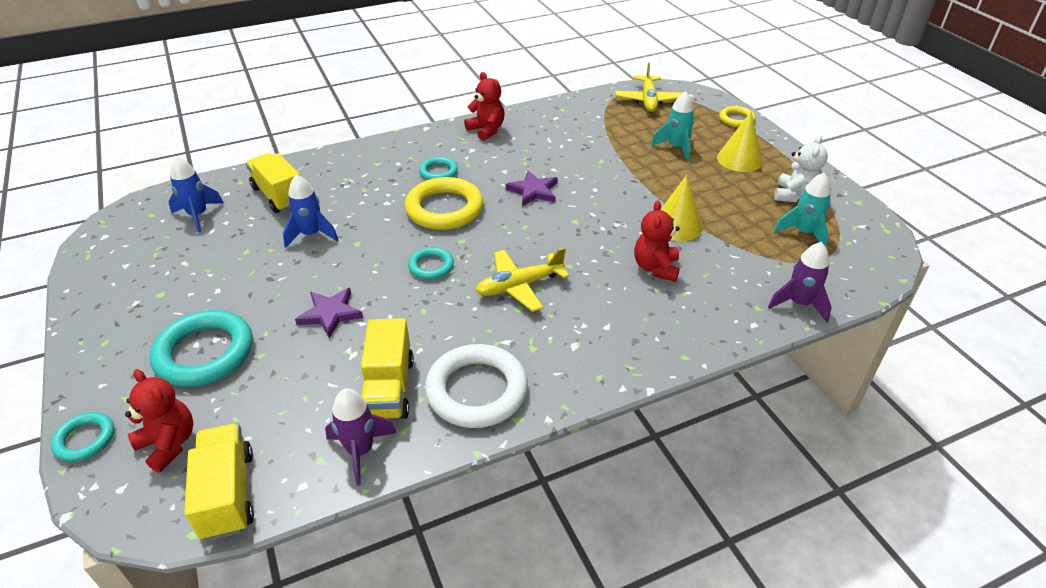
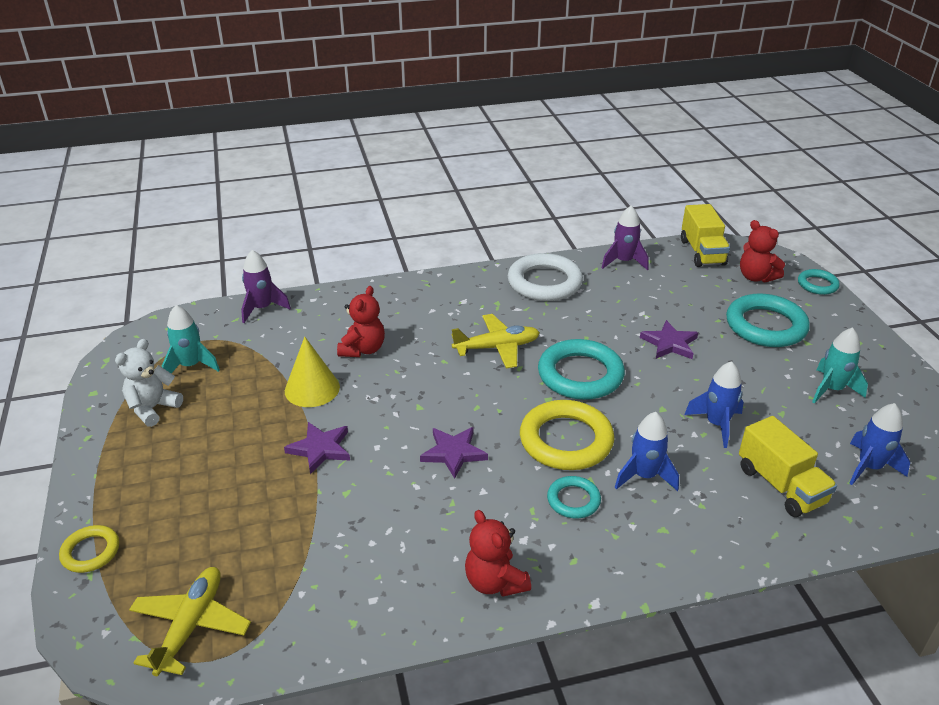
camera: 170 degrees left, 5 degrees down
(384, 191) = (644, 476): none -> blue rocket
(389, 388) = (609, 290): yellow truck -> none
(431, 266) = (580, 375): turquoise ring -> turquoise ring, size x1.89
(637, 183) = (320, 449): none -> purple star
(676, 148) = (229, 502): turquoise rocket -> turquoise rocket (831, 389)
(739, 159) = (163, 470): yellow cone -> none

